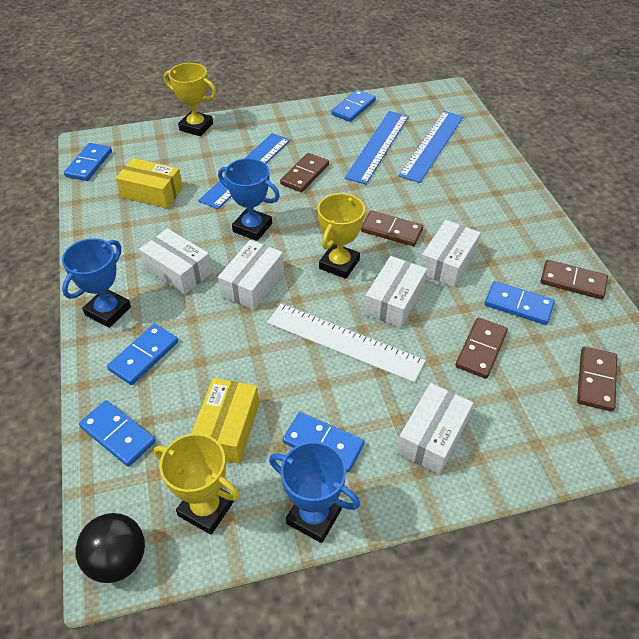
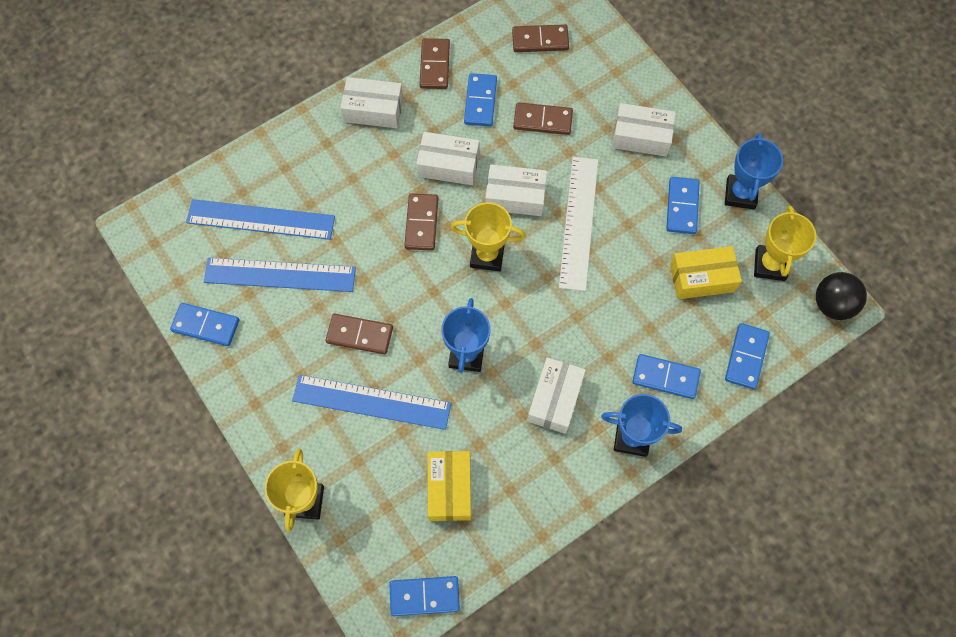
camera: 110 degrees left, 20 degrees up
(253, 284) = (543, 322): white box -> white box (373, 110)

